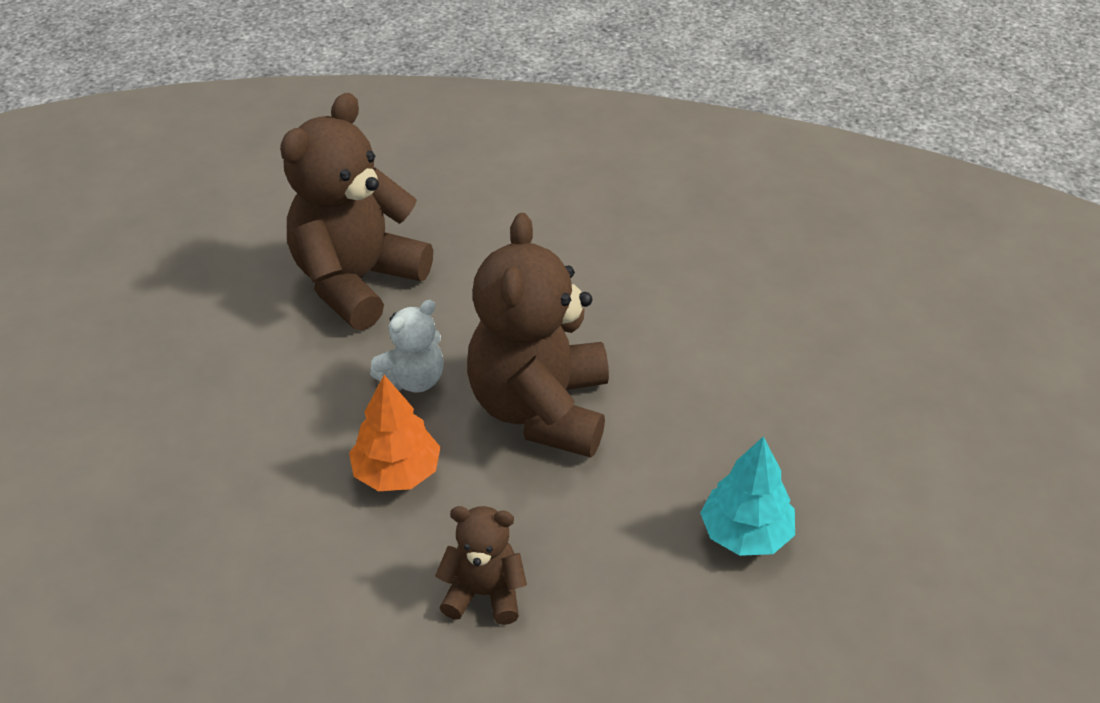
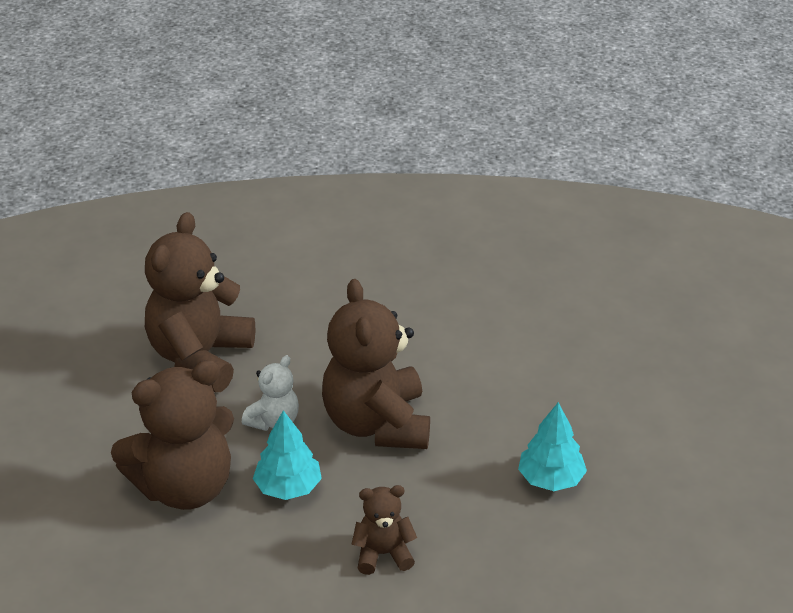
camera: 15 degrees left, 5 degrees down
(270, 445) = (184, 487): none -> brown teddy bear
(396, 472) = (288, 487): orange tree -> turquoise tree

